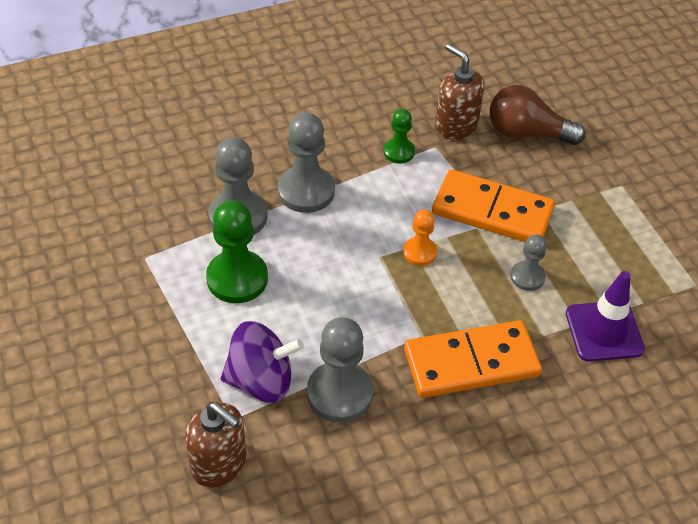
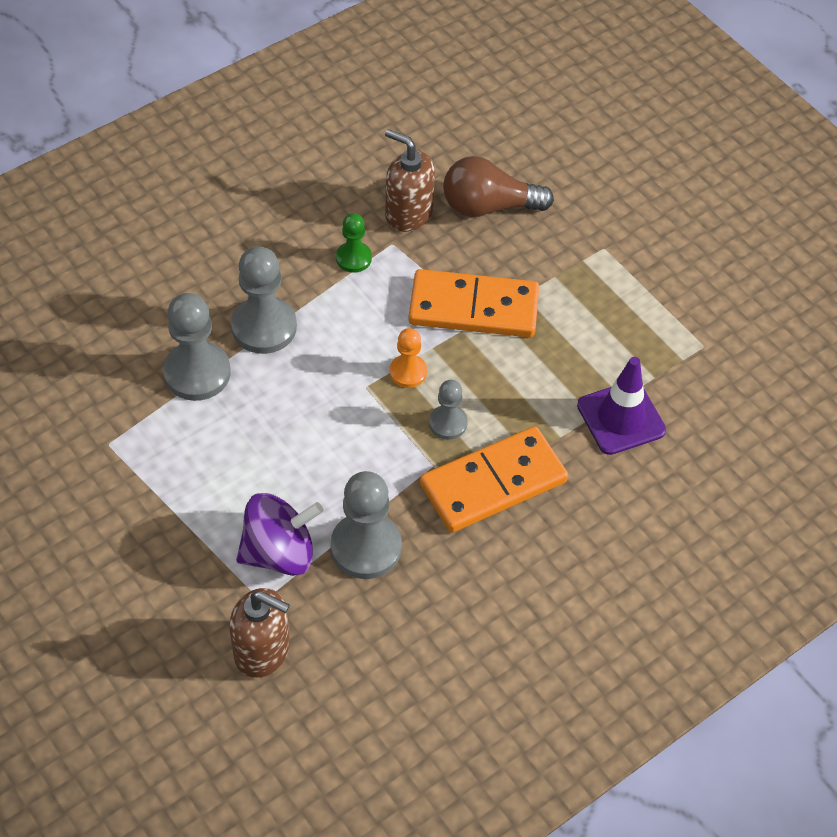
camera: 15 degrees left, 5 degrees up
(237, 278) = (218, 445): green pawn -> none
(527, 277) = (528, 375): grey pawn -> grey pawn (448, 423)

